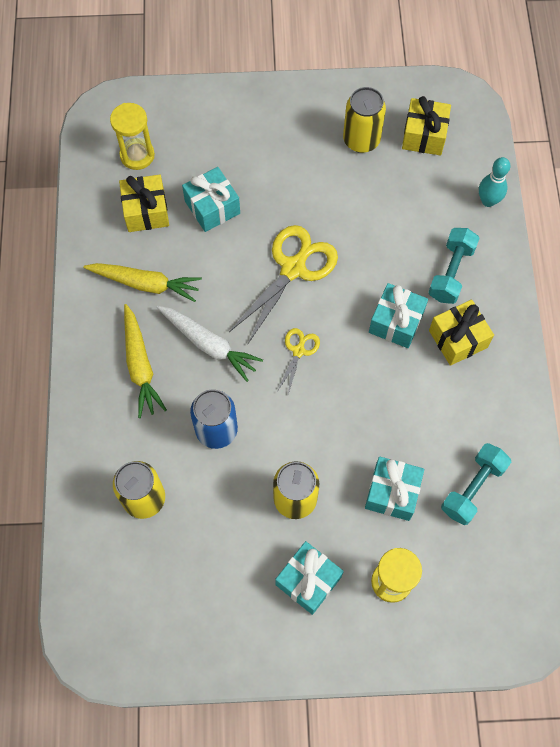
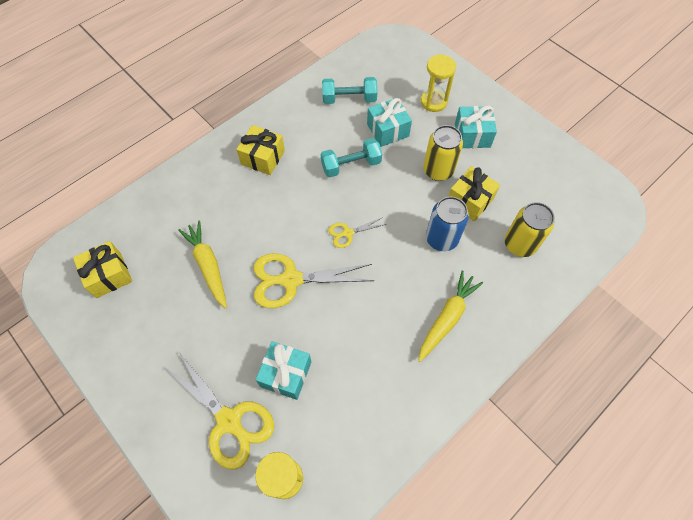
camera: 130 degrees left, 5 degrees down
(145, 284) = (388, 367): yellow carrot -> yellow carrot (208, 266)
(146, 211) = (330, 422): yellow gift -> yellow gift (470, 200)
(209, 345) = (393, 287): white carrot -> none
(213, 147) = (229, 421): none -> yellow scissors
(361, 140) = (142, 314): yellow can -> none
(396, 322) = (279, 195): turquoise gift -> none
(451, 273) = (217, 189): turquoise dumbbell -> turquoise dumbbell (351, 165)
(488, 201) = (141, 202): turquoise bowling pin -> none

